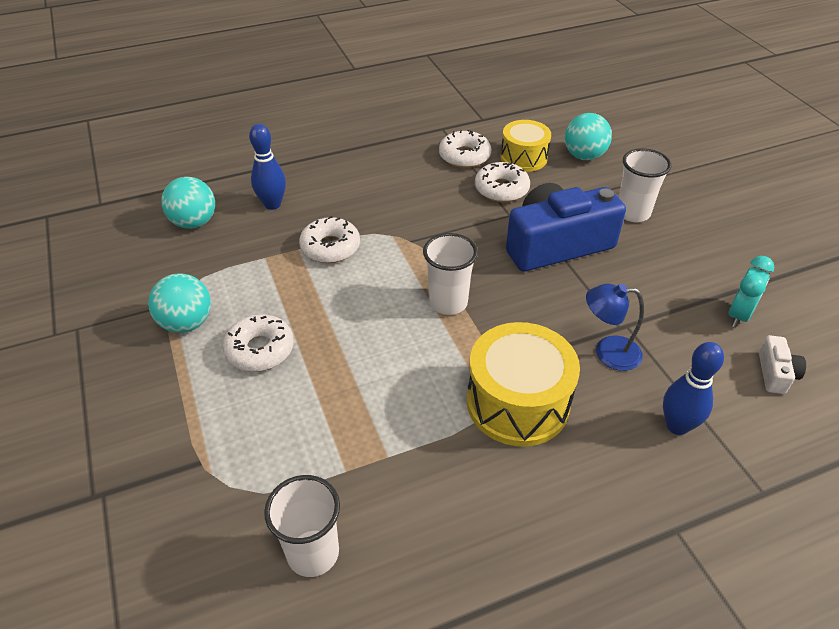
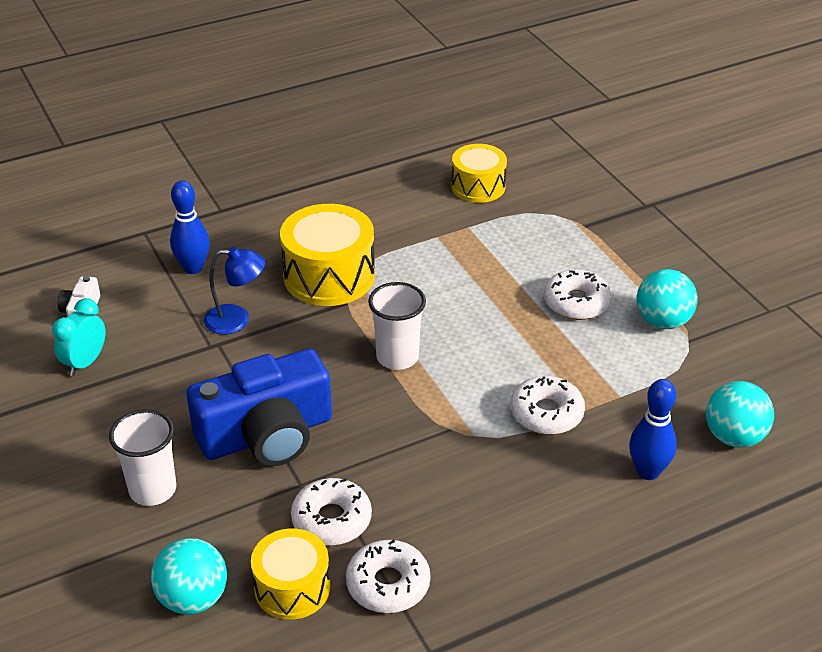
camera: 175 degrees right, 5 degrees down
(313, 553) = (478, 186): white cup -> yellow drum

